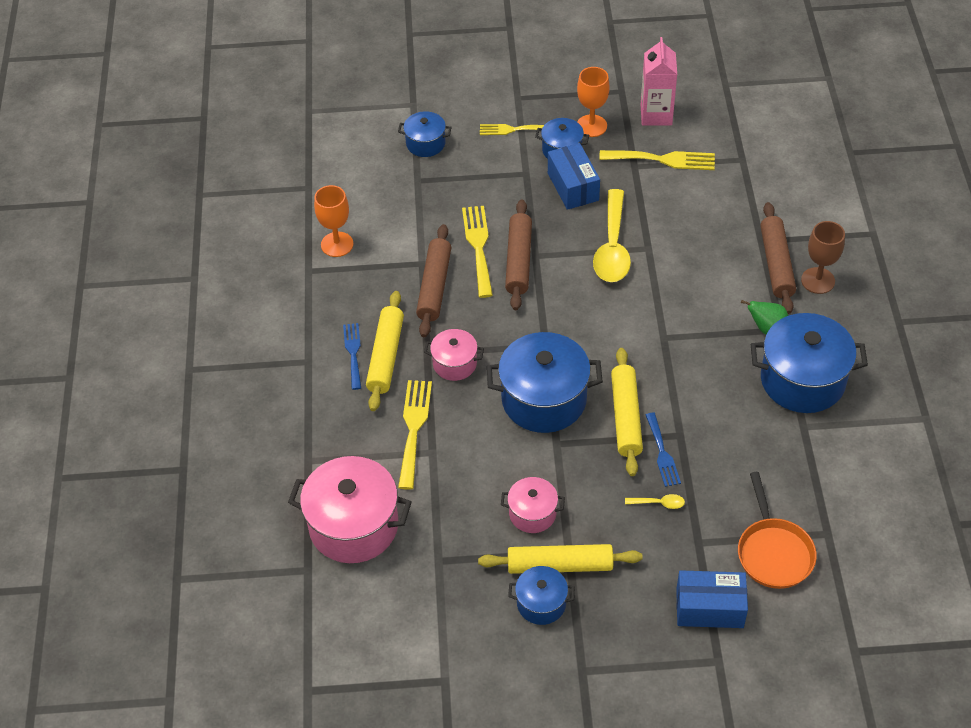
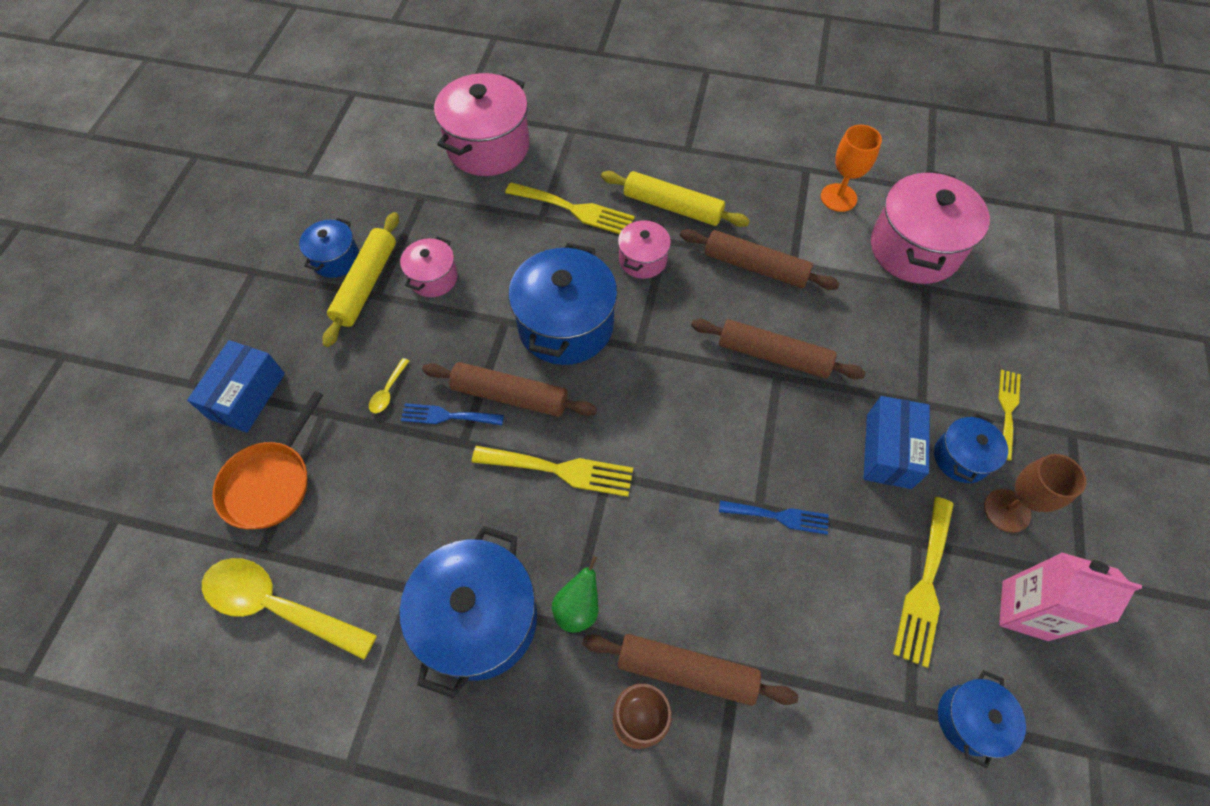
camera: 105 degrees right, 10 degrees up
(353, 353) = (686, 183): blue fork -> blue fork (779, 516)
(379, 191) = (914, 249): none -> pink pot
(425, 143) = (990, 310): blue pot -> blue pot (969, 719)
(478, 247) = (805, 321): yellow fork -> yellow fork (560, 470)
(573, 187) = (888, 451): blue box -> blue box turned 75 degrees counterclockwise
(591, 126) = (1007, 510): orange goblet -> brown goblet
(612, 247) = (771, 464): yellow spoon -> yellow spoon (279, 606)
(625, 417) = (510, 395): yellow rolling pin -> brown rolling pin
(773, 552) = (270, 483): orange pan -> orange pan turned 75 degrees counterclockwise

